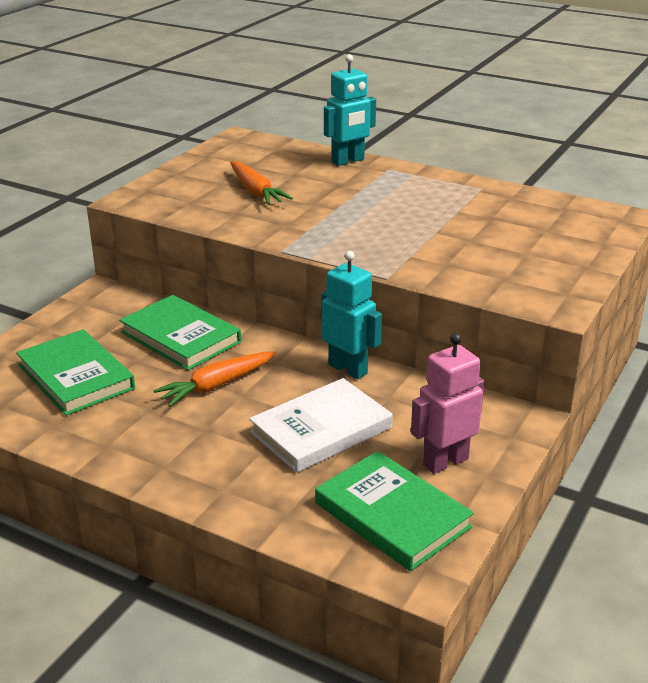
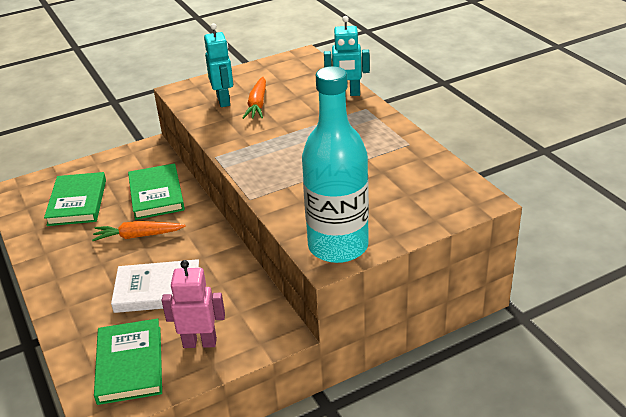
camera: 35 degrees right, 5 degrees up
(348, 369) = (221, 253): turquoise robot -> turquoise robot (224, 101)
(547, 291) = (338, 246): none -> turquoise bottle

